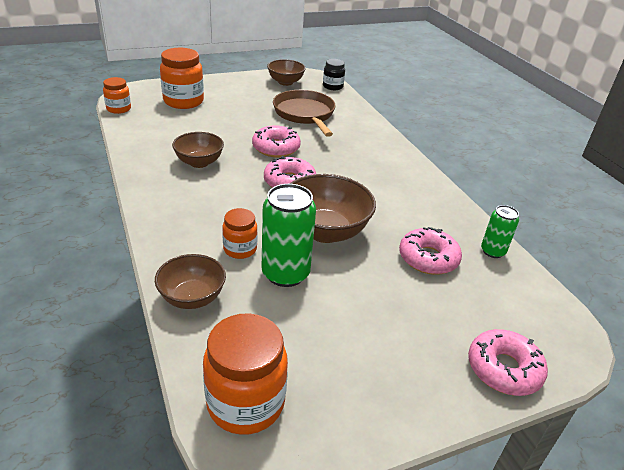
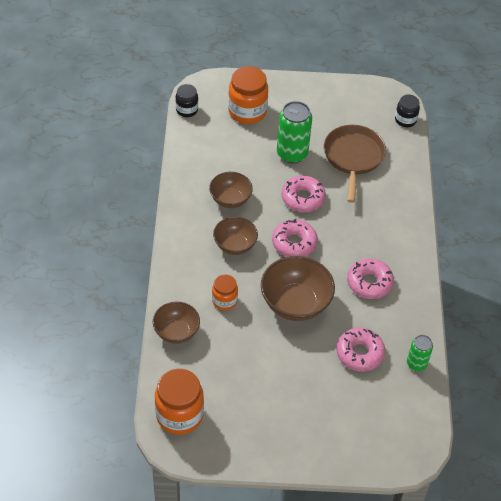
camera: 25 degrees right, 15 degrees up
(119, 109) = (187, 110): orange jar -> black jar
(285, 82) = (359, 102): brown bowl -> brown bowl (235, 245)
(285, 273) = (246, 332): green can -> green can (292, 154)
(503, 369) = (350, 453): pink donut -> pink donut (369, 283)

